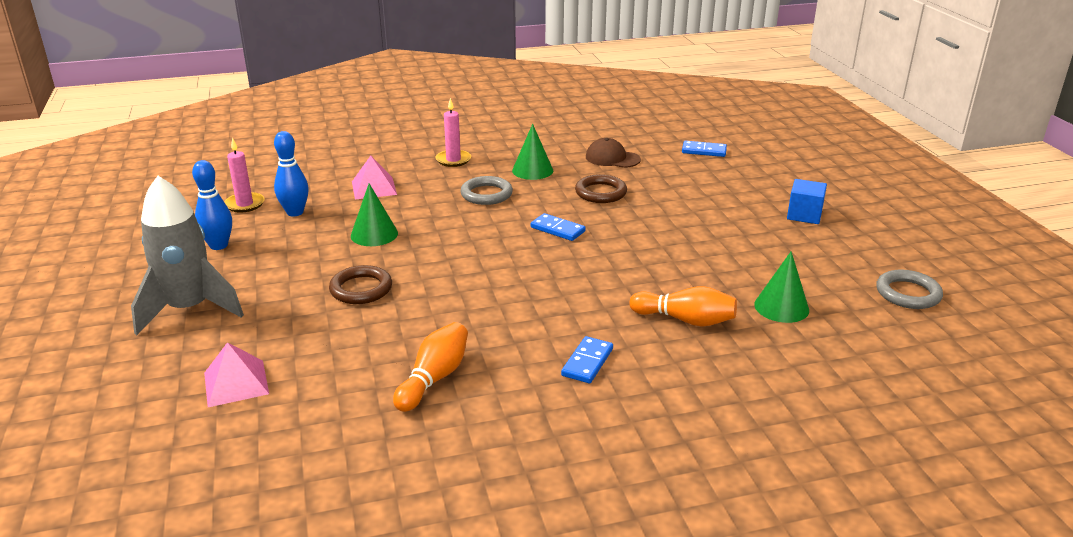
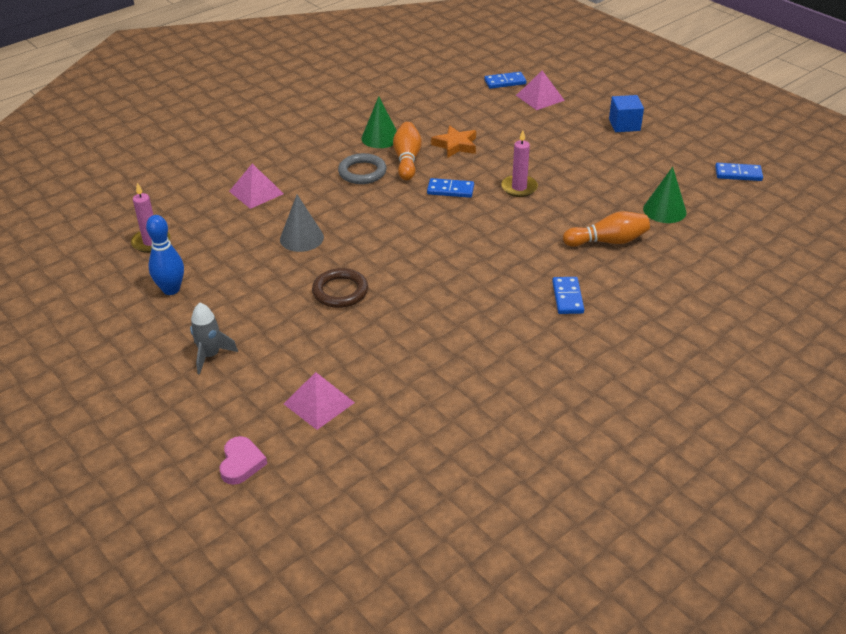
camera: 25 degrees left, 10 degrees up
(109, 413) = (241, 463): none -> pink heart
(190, 309) = (210, 355): grey rocket -> grey rocket, size x0.51
(295, 212) = (208, 237): blue bowling pin -> none
(374, 234) = (301, 238): green cone -> grey cone
(434, 378) = (469, 347): orange bowling pin -> orange bowling pin (407, 160)
(453, 160) = (301, 145): pink candle -> pink candle (519, 188)
(600, 193) = (455, 145): brown ring -> orange star
(612, 158) = (437, 108): brown cap -> none
(729, 171) = (540, 98): none -> pink pyramid
(908, 293) = (738, 174): grey ring -> blue domino

